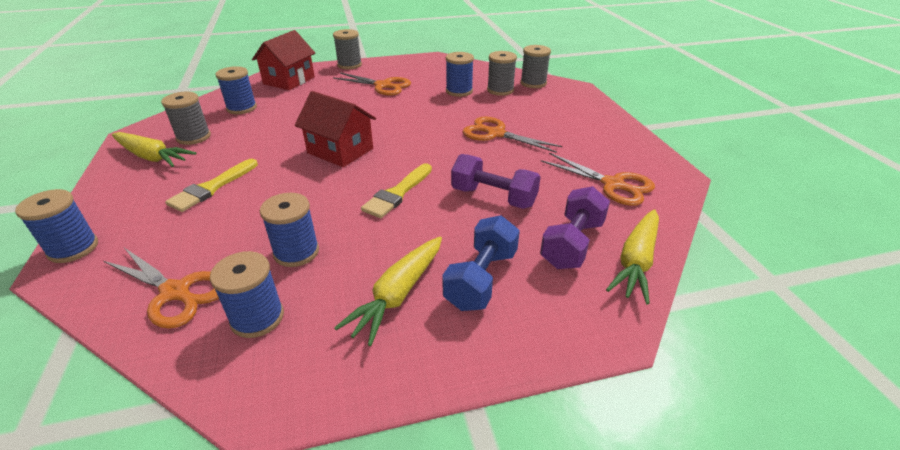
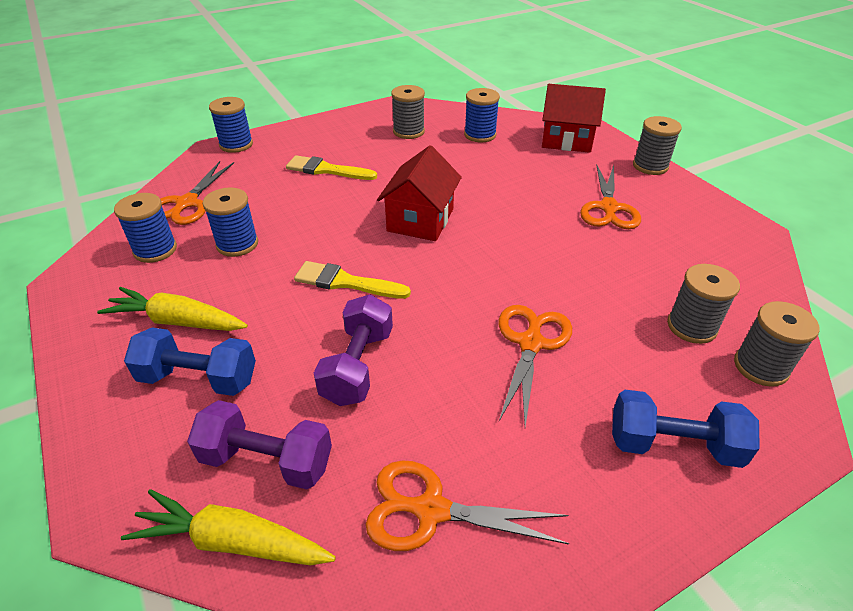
camera: 75 degrees right, 5 degrees up
(152, 157) = (366, 126): yellow carrot -> none
(459, 91) = (649, 280): blue spool -> none
(576, 113) = (673, 445): none -> blue dumbbell
(613, 184) = (431, 510): orange scissors -> orange scissors turned 75 degrees clockwise

